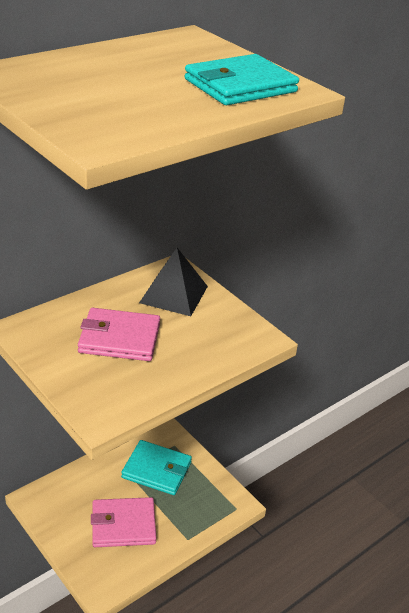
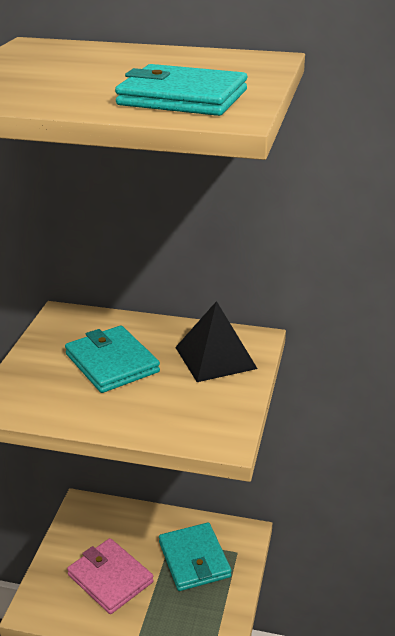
camera: 55 degrees right, 5 degrees down
(119, 338) = (112, 363): pink wallet -> turquoise wallet

